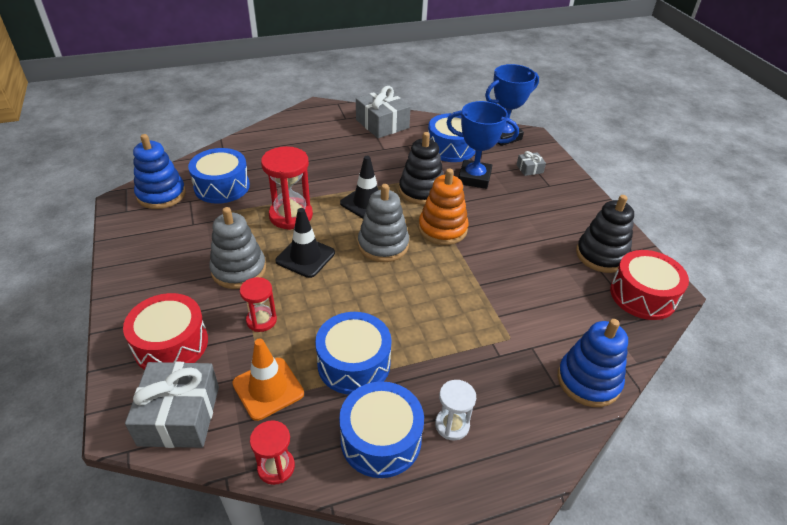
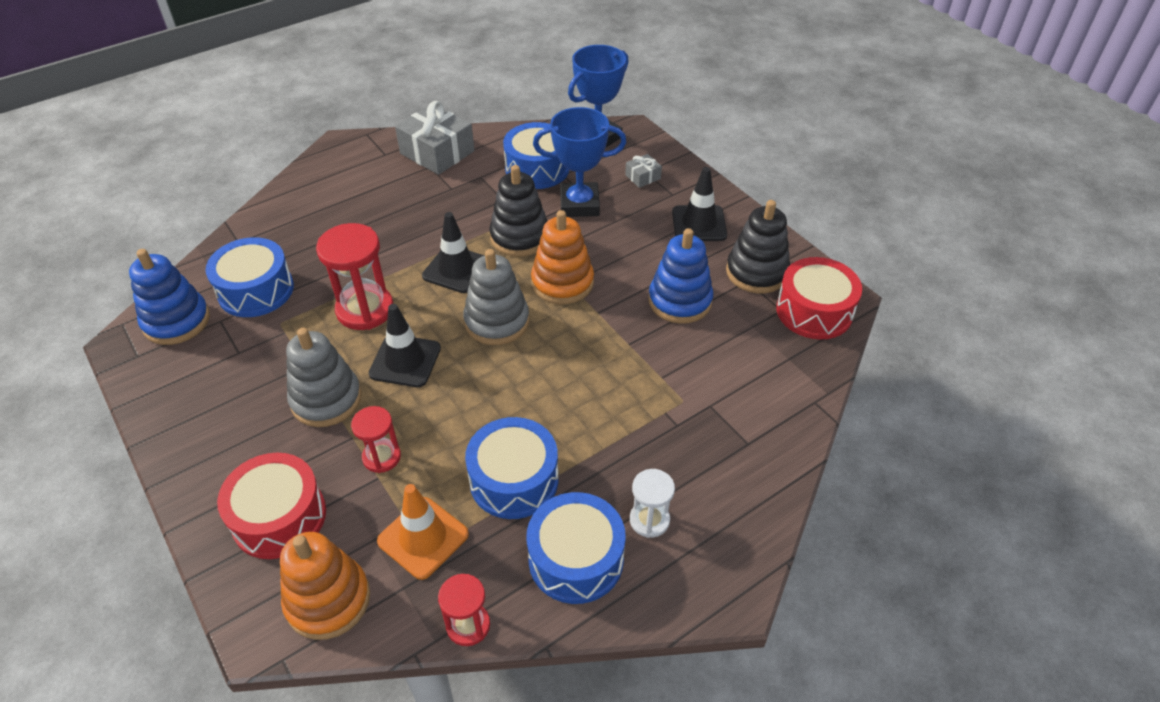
camera: 15 degrees left, 5 degrees up
(179, 415) = (328, 600): grey gift -> orange stacking toy
(564, 210) = (699, 224): none -> black traffic cone
(588, 381) = (781, 428): blue stacking toy -> blue stacking toy (680, 301)

